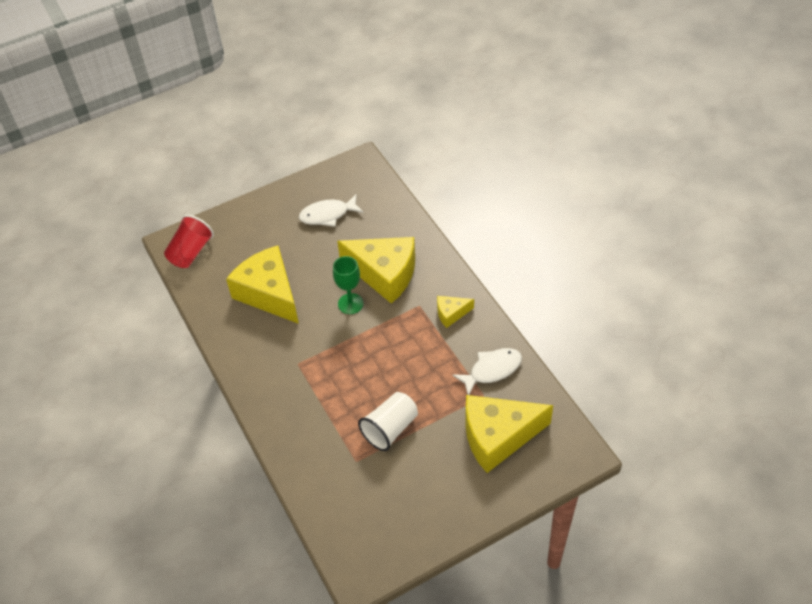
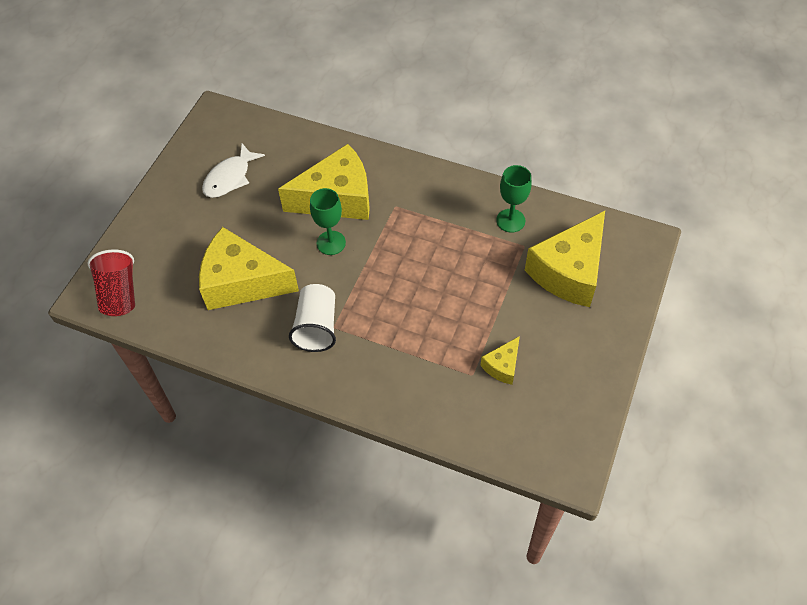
camera: 40 degrees left, 5 degrees up
(390, 429) = (474, 326): white cup -> white cup (317, 327)
(451, 313) = (430, 195): yellow cheese -> yellow cheese (502, 366)
(492, 370) = (510, 220): white fish -> green goblet

